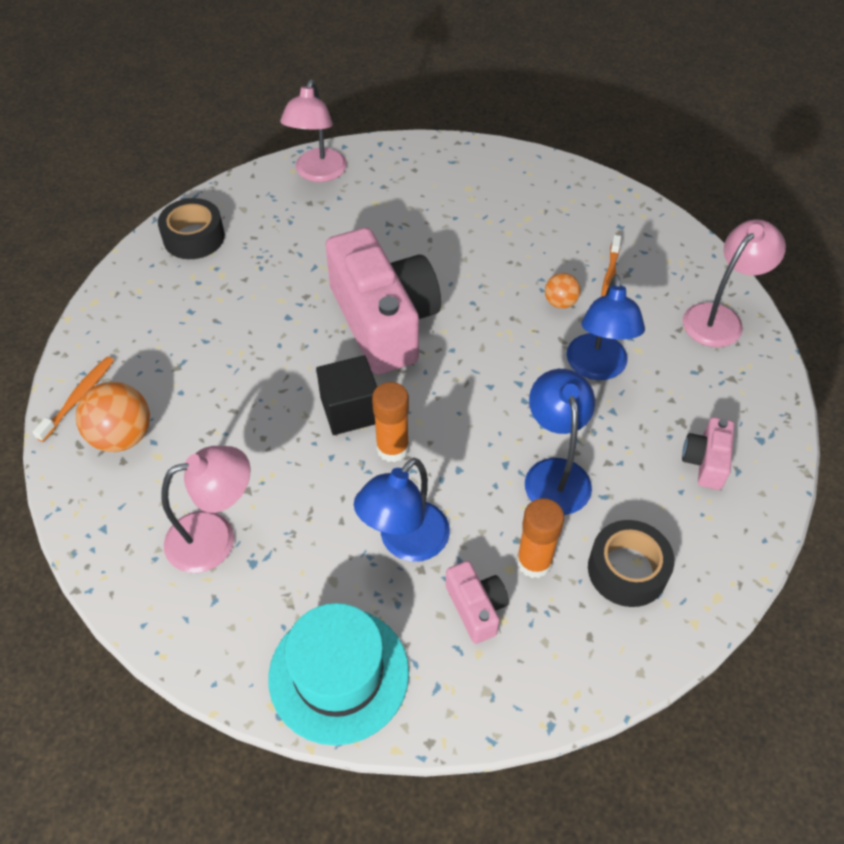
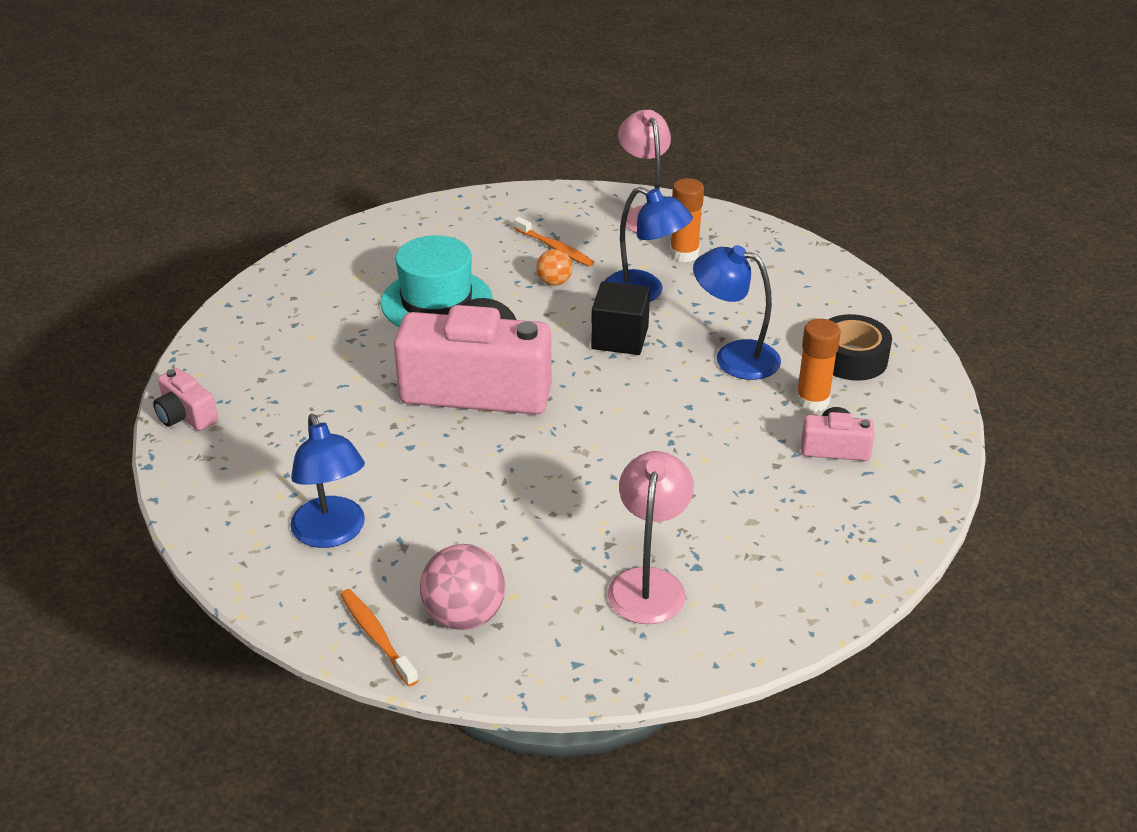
camera: 60 degrees left, 15 degrees down
(122, 436) = (464, 615): orange ball -> pink ball
(194, 237) = (220, 477): black tape -> none
(318, 173) = (224, 358): pink lamp -> none
(339, 674) = (849, 549): turquoise hat -> turquoise hat (436, 301)
(350, 410) = (568, 445): black cube -> black cube (620, 338)
(392, 448) = (635, 435): orange glue stick -> orange glue stick (684, 254)
(405, 542) = (743, 464): blue lamp -> blue lamp (332, 533)
(705, 461) = (780, 281): pink camera -> pink camera (186, 415)

